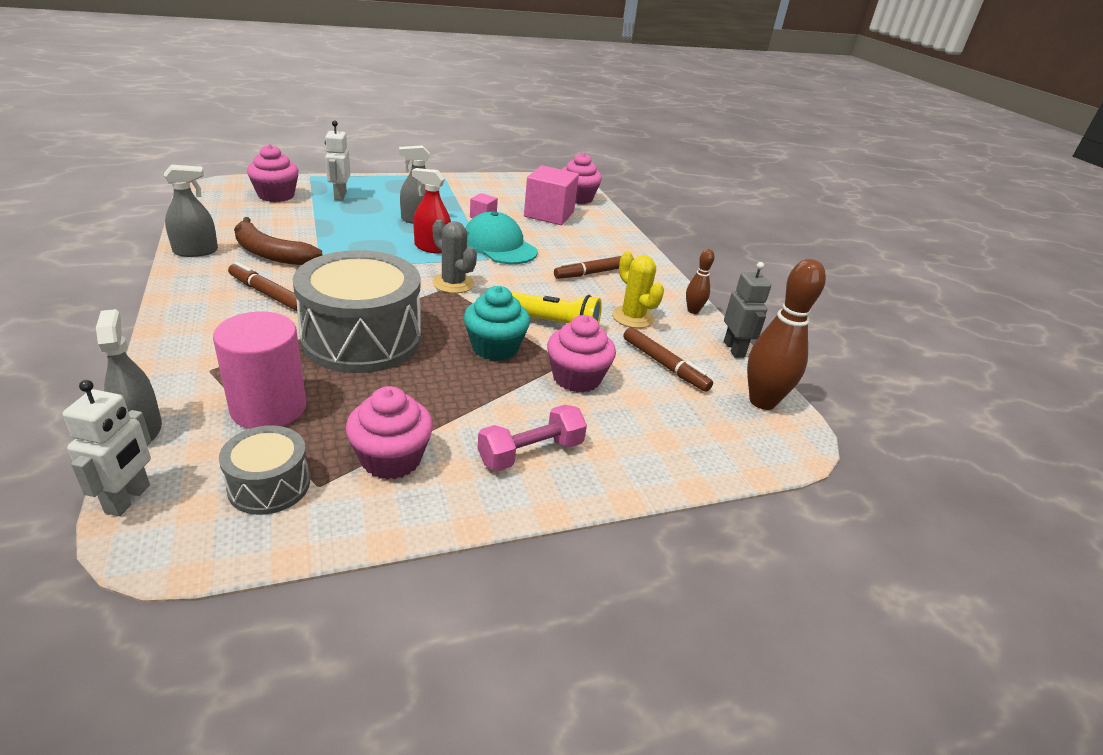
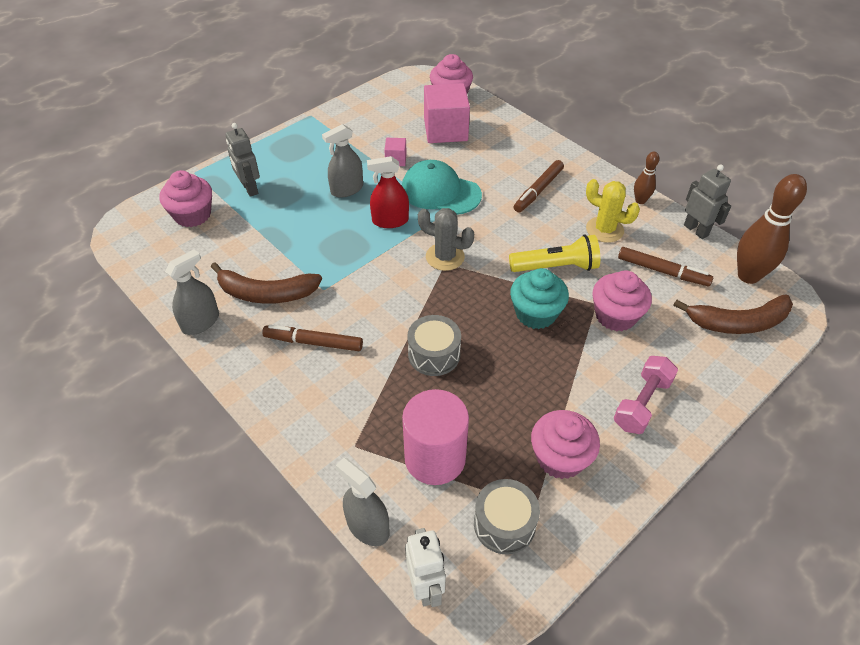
camera: 20 degrees left, 15 degrees up
(340, 196) = (249, 188): white robot -> grey robot
(362, 339) = (434, 354): grey drum -> grey drum, size x0.50
(712, 432) = (738, 322): none -> brown banana

